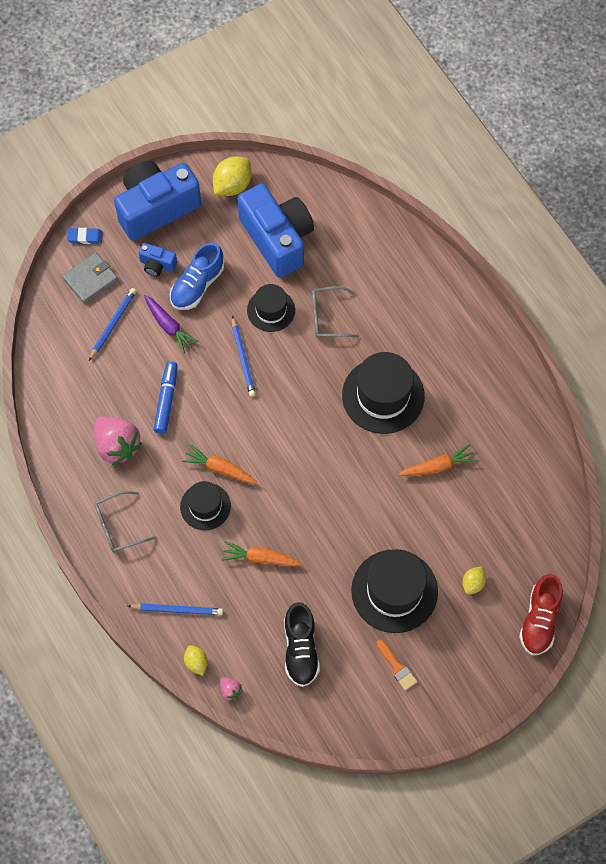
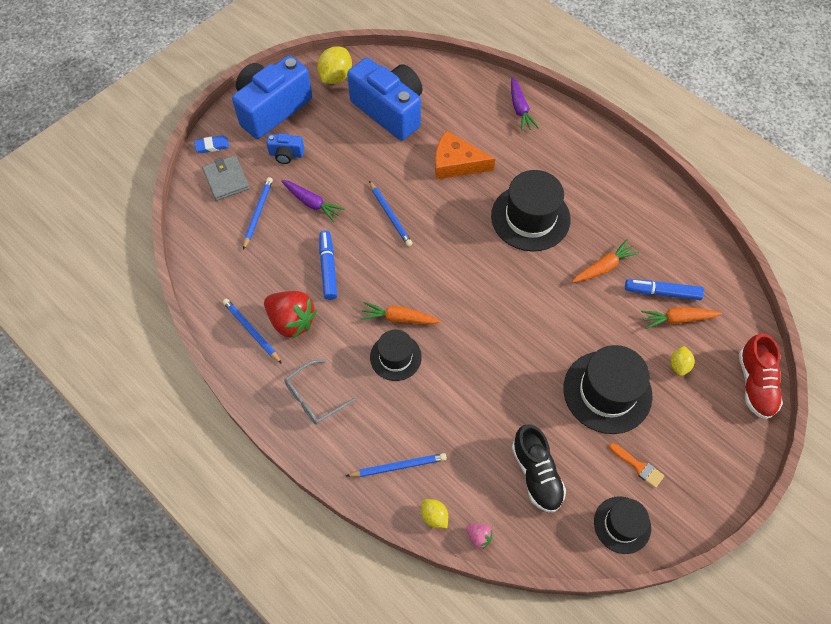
camera: 15 degrees left, 5 degrees down
(77, 446) = (251, 331): none -> blue pencil
(90, 279) = (226, 180): grey wallet -> grey wallet turned 60 degrees counterclockwise
(117, 446) = (291, 321): pink strawberry -> red strawberry
(197, 285) = (328, 163): blue shoe -> none
(261, 558) = (466, 393): orange carrot -> orange carrot (678, 319)
(271, 310) = (403, 169): black hat -> black hat (622, 525)
(327, 317) = (456, 163): grey glasses -> orange cheese
(415, 269) = (520, 108): none -> purple carrot
(486, 507) = (662, 292): none -> blue marker

